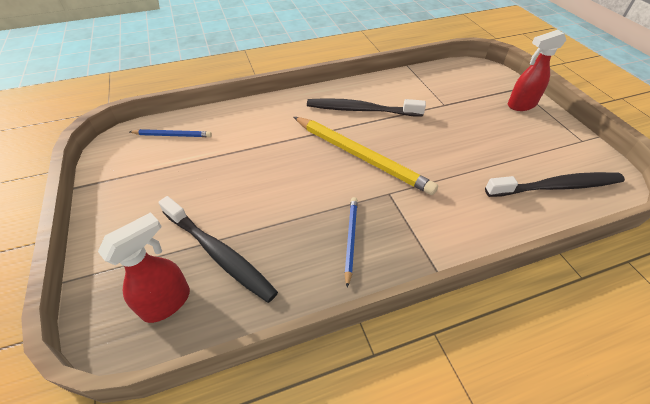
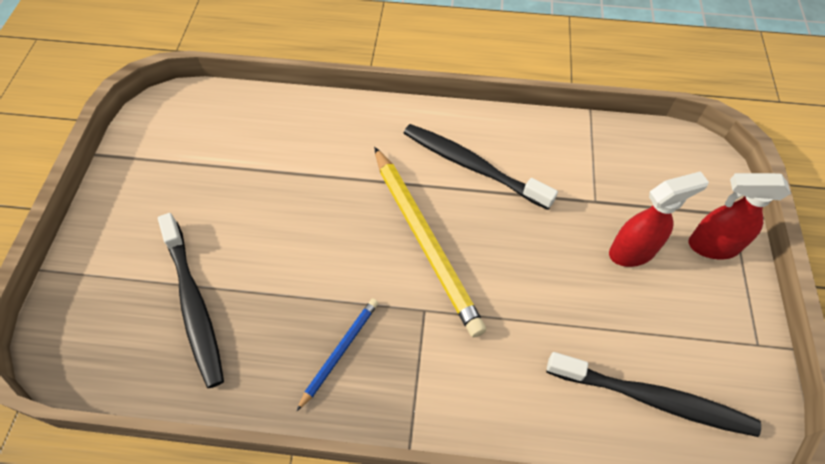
camera: 25 degrees right, 10 degrees up
(167, 302) = (119, 339): red spray bottle -> red spray bottle (632, 252)
(172, 135) = (225, 119): blue pencil -> none

